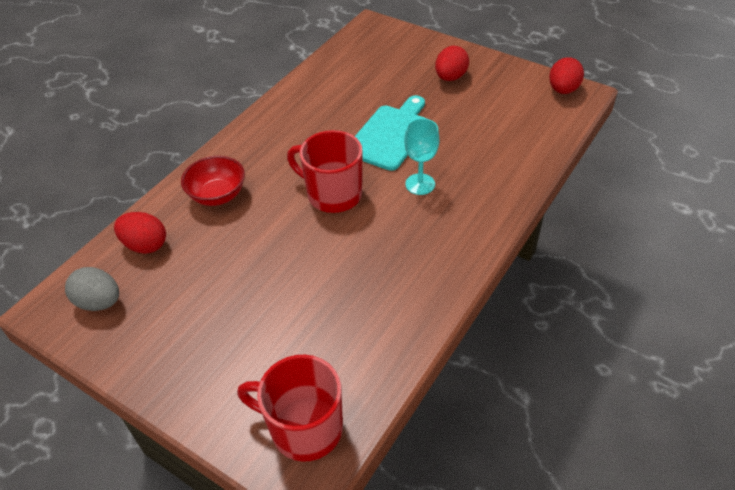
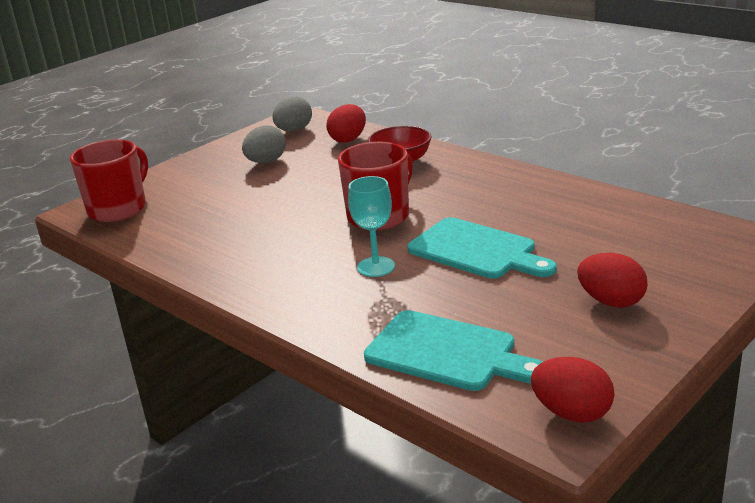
camera: 100 degrees right, 20 degrees down
(191, 308) = (266, 162): none -> grey egg
(522, 137) = (447, 352): none -> turquoise cutting board

